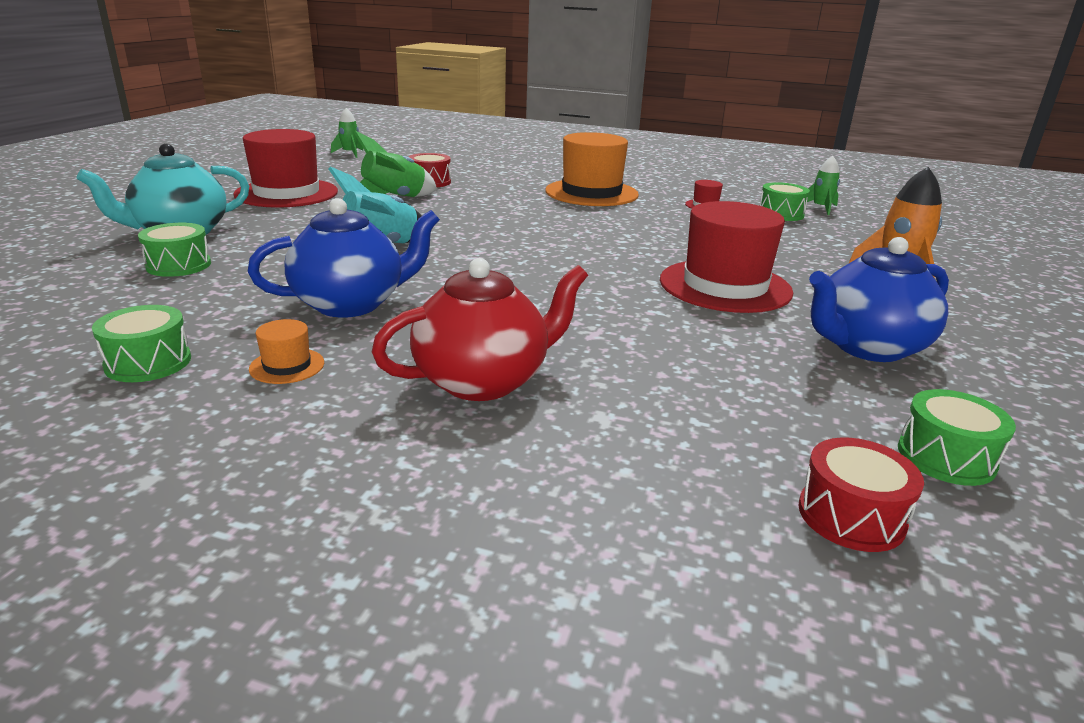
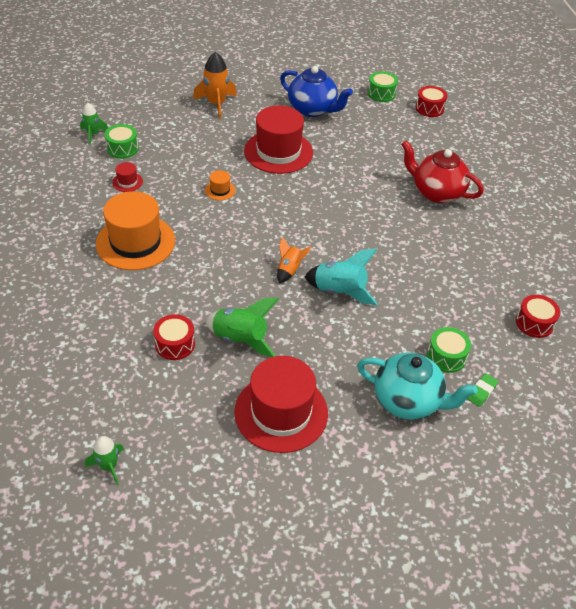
camera: 120 degrees left, 20 degrees up
(77, 339) = (534, 323): none -> red drum
(97, 265) = (481, 391): none -> green eraser
(148, 362) = (521, 286): green drum -> none
(287, 366) = (481, 246): orange hat -> orange hat (220, 190)
(351, 304) = (417, 260): blue teapot -> none
(456, 234) = (289, 270): none -> orange rocket

